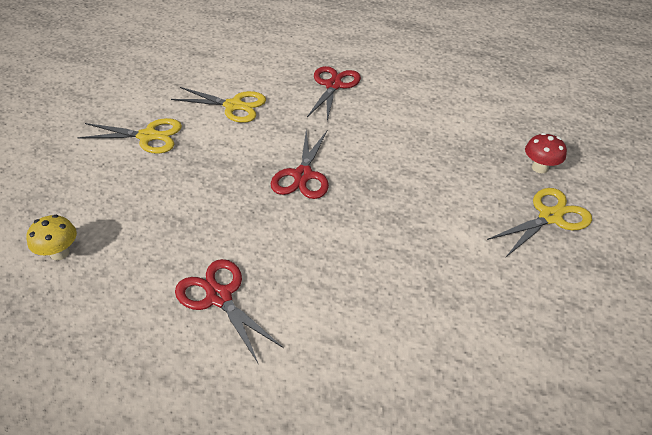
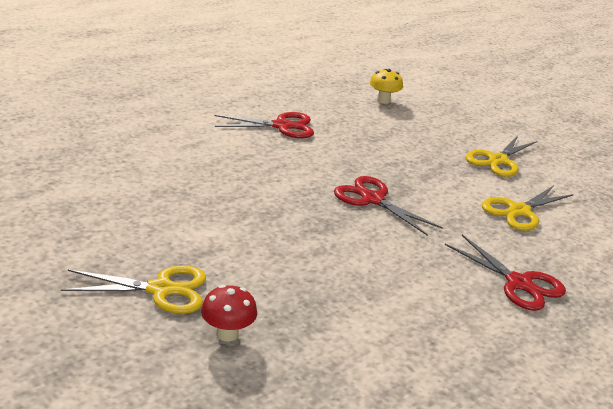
camera: 120 degrees right, 15 degrees down
(550, 216) = (161, 289): yellow scissors -> yellow scissors turned 90 degrees counterclockwise

